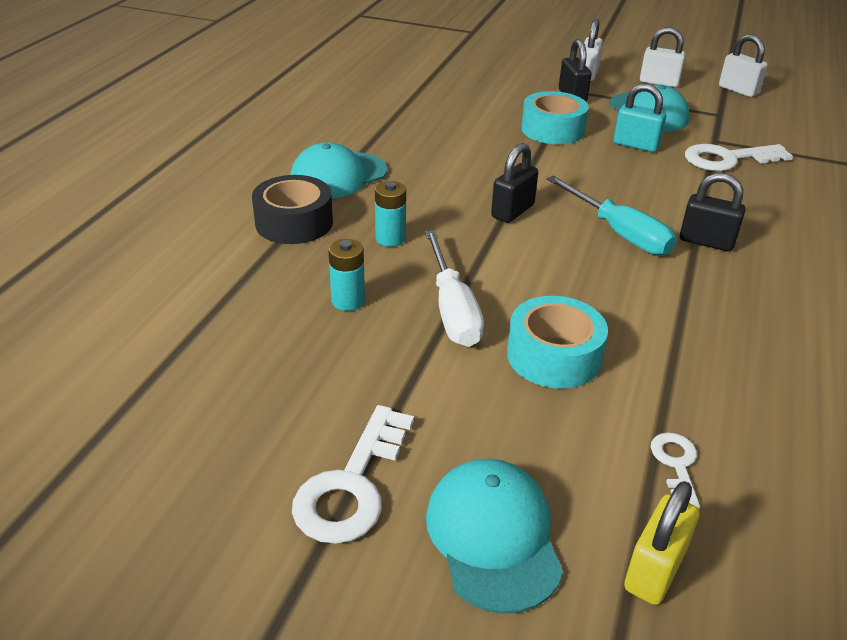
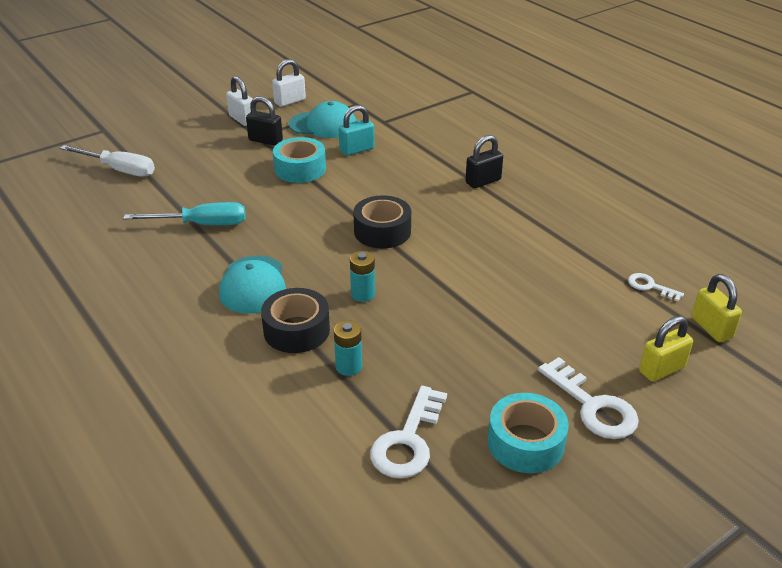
camera: 55 degrees left, 0 degrees up
(348, 301) = (418, 341): turquoise battery -> turquoise battery (349, 367)
(452, 309) = (465, 302): white screwdriver -> white screwdriver (119, 170)
(493, 536) = (661, 369): turquoise cap -> yellow padlock
(512, 211) = (382, 231): black padlock -> black tape
(554, 356) = (539, 284): turquoise tape -> turquoise tape (525, 443)
(619, 233) = (446, 205): turquoise screwdriver -> turquoise screwdriver (202, 224)
(728, 159) = (409, 129): white key -> white key (408, 440)
(738, 90) = (336, 82): white padlock -> none

